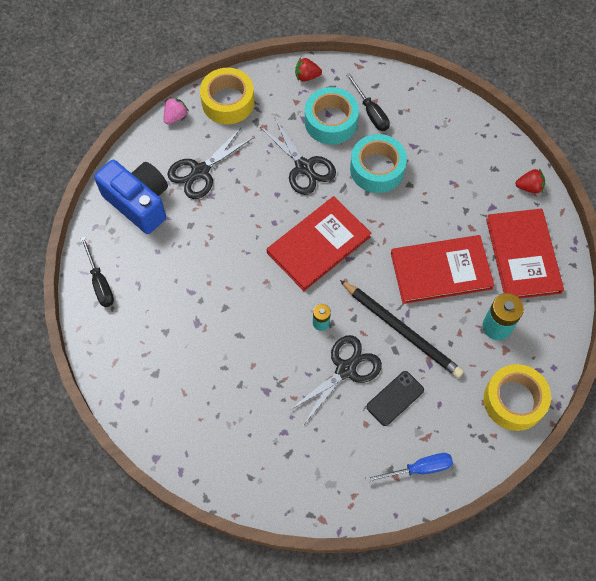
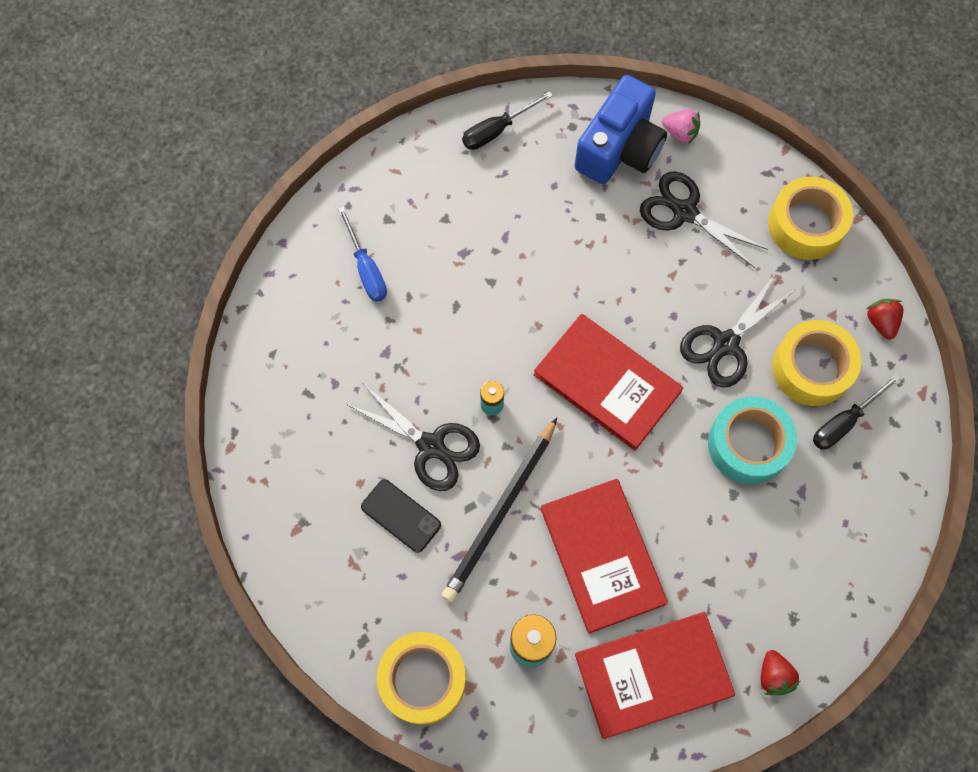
camera: 80 degrees right, 5 degrees up
(175, 117) = (762, 164): pink strawberry -> pink strawberry (680, 132)
(331, 121) = (811, 368): turquoise tape -> yellow tape
(419, 469) = (309, 559): blue screwdriver -> blue screwdriver (366, 269)

